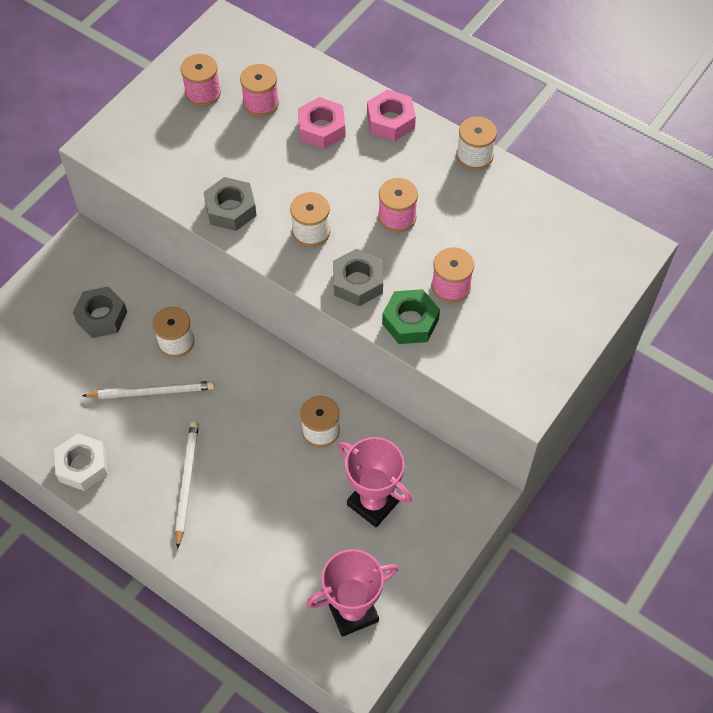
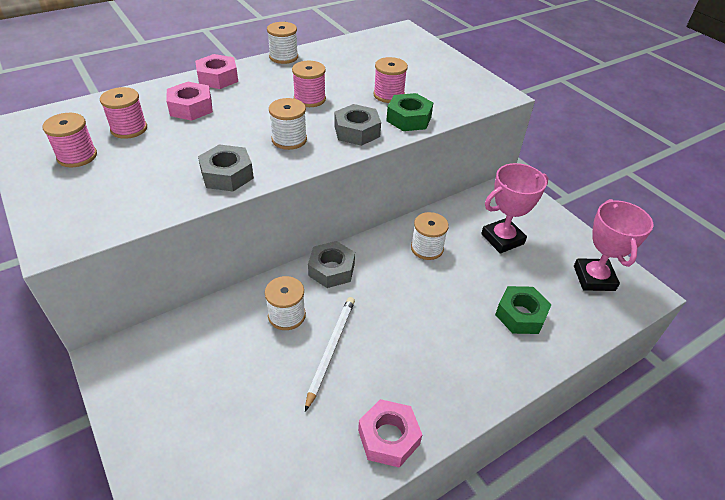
camera: 70 degrees left, 15 degrees down
(83, 466) = (388, 437): white nut -> pink nut
(101, 316) = (217, 367): grey nut -> grey nut (331, 269)
(186, 483) = (442, 351): white pencil -> none
(262, 543) = (520, 315): none -> green nut

